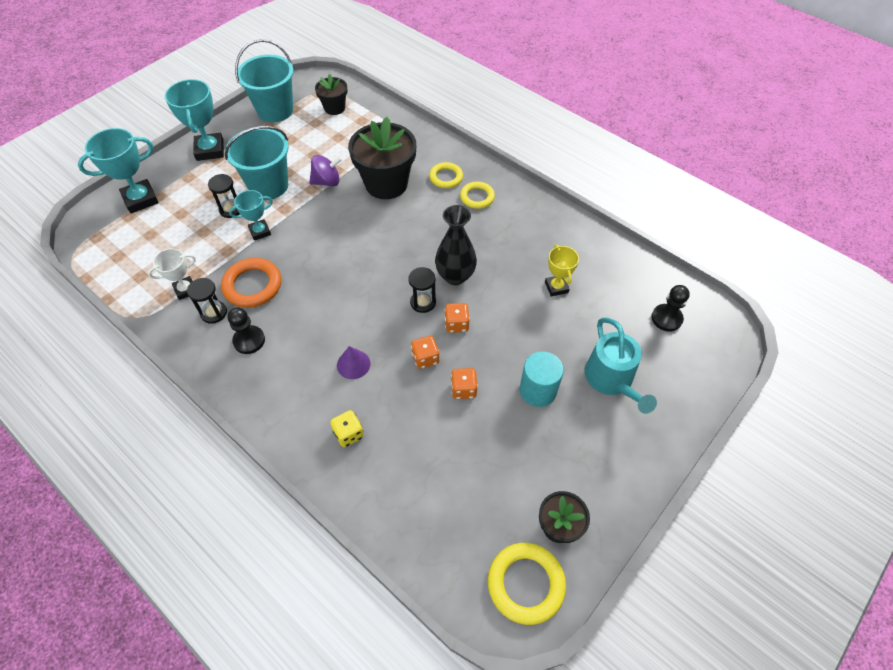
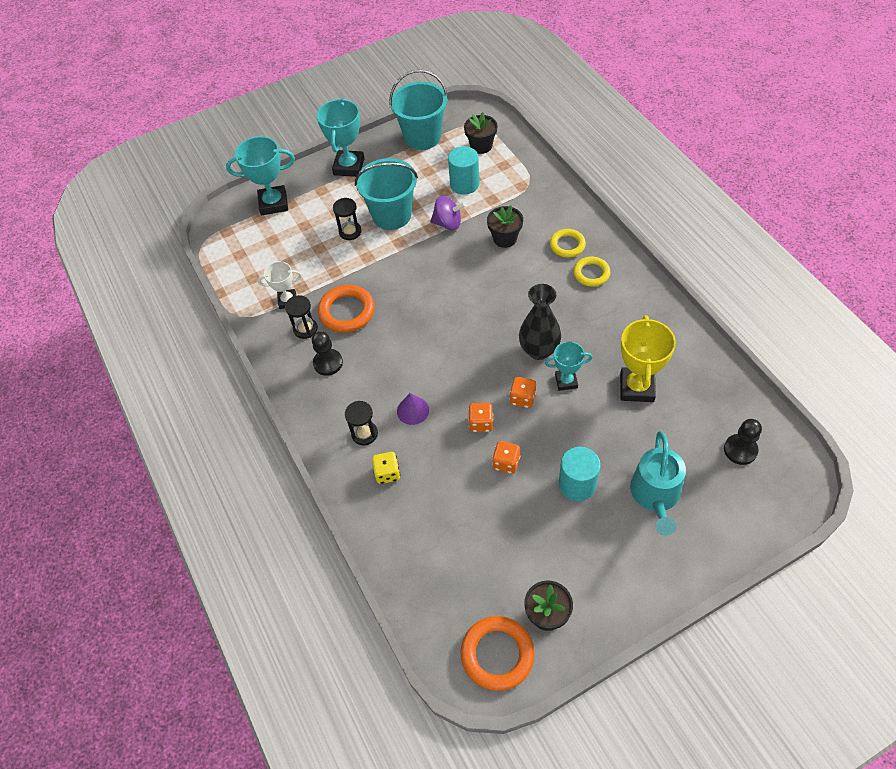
camera: 25 degrees right, 0 degrees up
(260, 231) = (369, 260): turquoise trophy -> turquoise trophy (566, 381)
(330, 144) = (464, 184): none -> turquoise cylinder
(386, 184) = (505, 238): black flower pot -> black flower pot, size x0.54
(423, 302) = (498, 368): black hourglass -> black hourglass (364, 434)
(525, 584) = (497, 654): yellow ring -> orange ring
(556, 287) = (636, 387): yellow trophy -> yellow trophy, size x1.66

